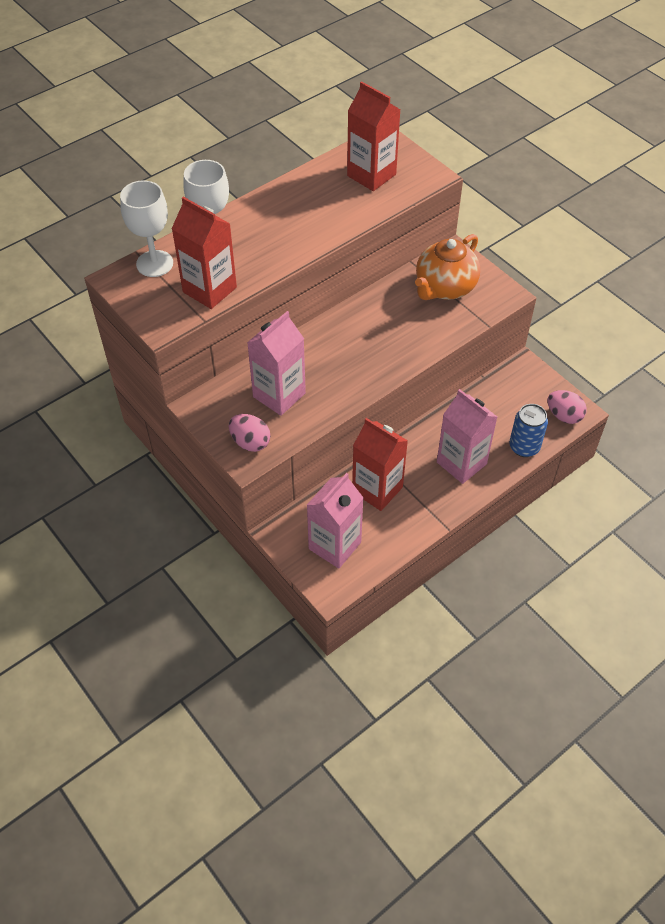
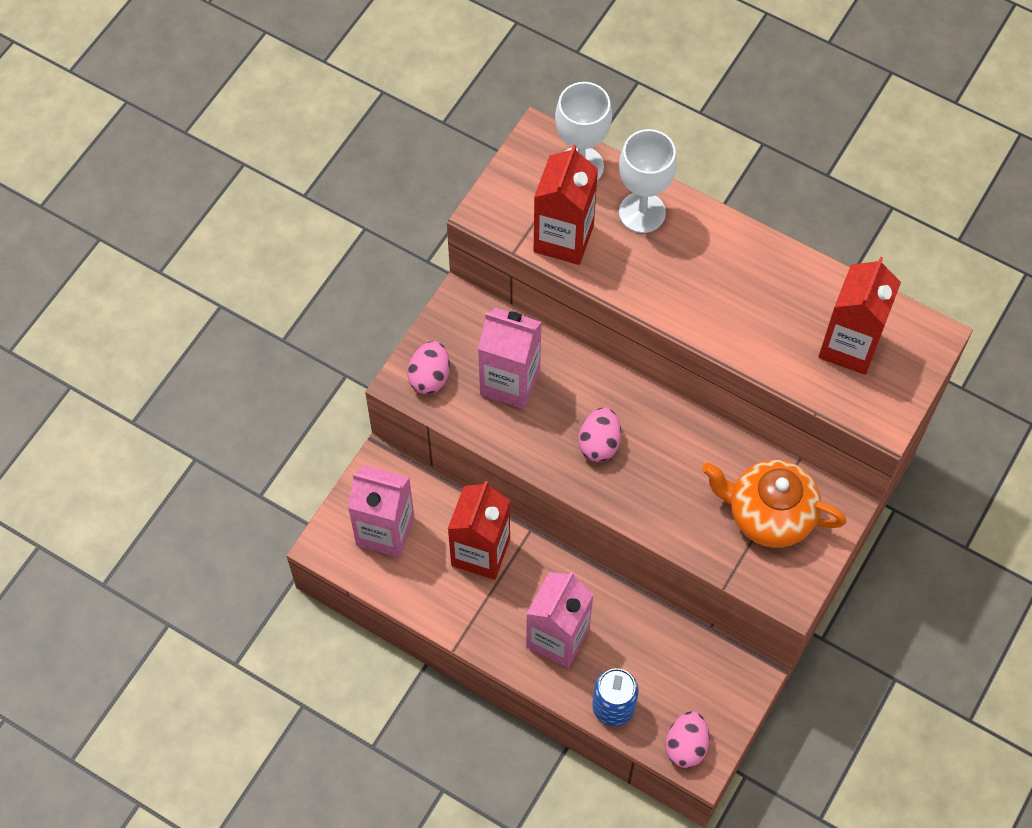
camera: 70 degrees right, 10 degrees up
(353, 359) = (599, 443): none -> pink egg

